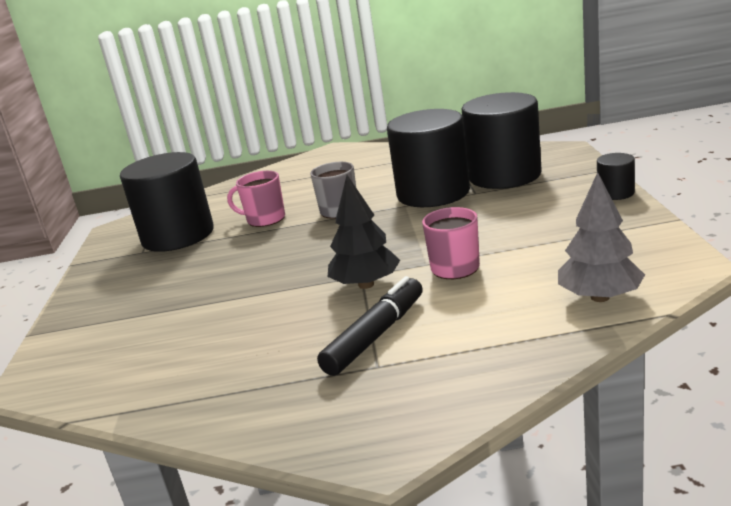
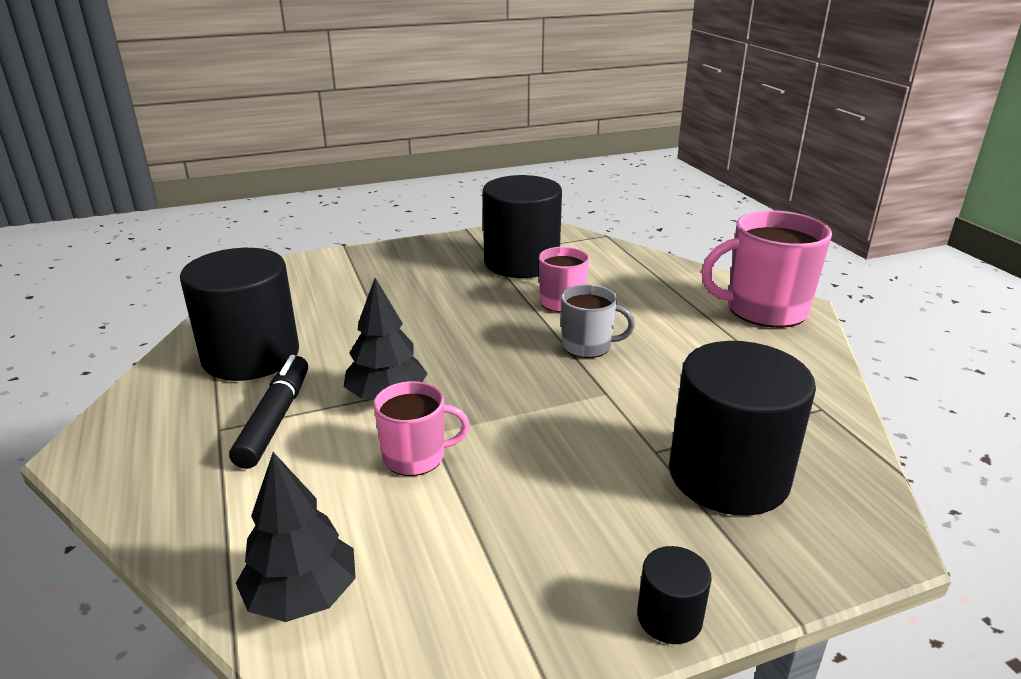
camera: 70 degrees right, 5 degrees up
(331, 158) = (764, 310): none -> pink mug
(376, 335) = (275, 419): black marker -> black marker turned 105 degrees counterclockwise
(433, 193) = (648, 412): black cylinder -> black cylinder (251, 356)
(600, 297) = (302, 596): grey tree -> black tree

